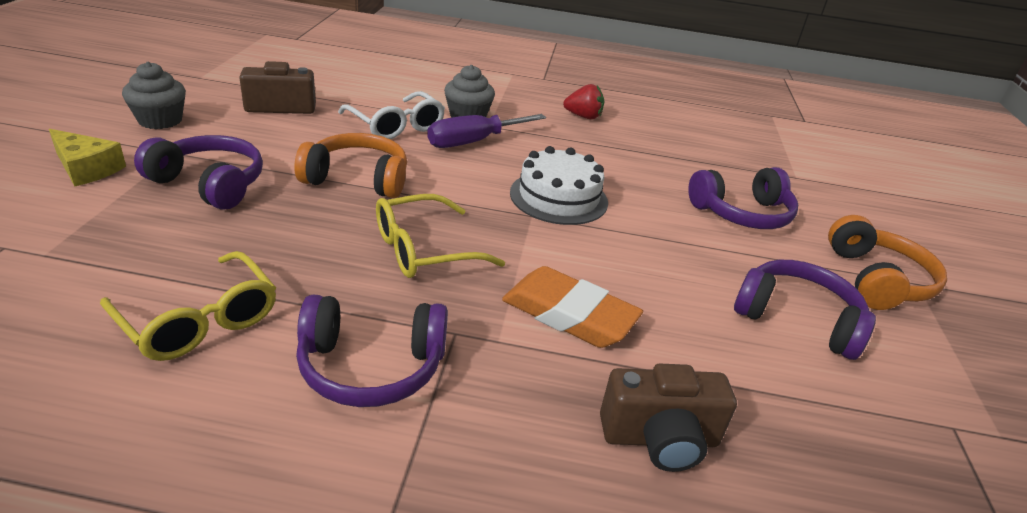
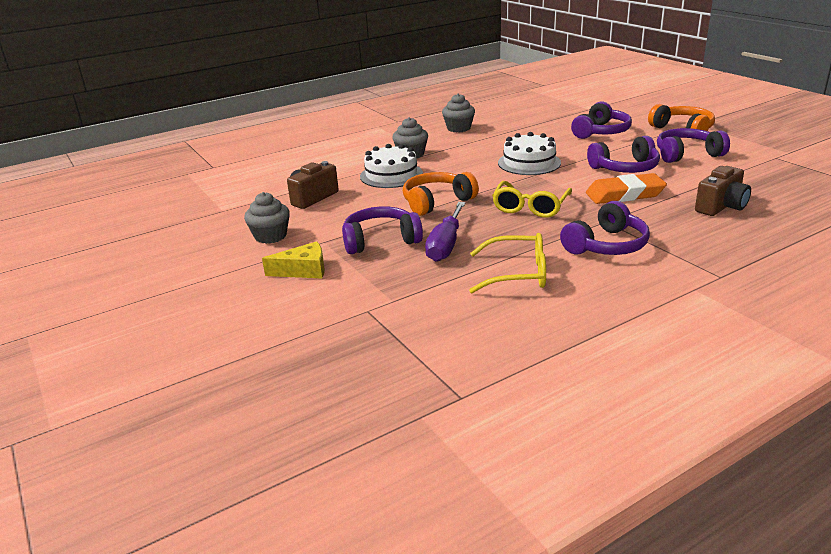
camera: 35 degrees left, 5 degrees down
(396, 126) = (391, 175): white glasses -> white cake
(473, 142) = (442, 162): purple screwdriver -> purple screwdriver (445, 245)
(583, 117) = (458, 128): red strawberry -> grey cupcake
(658, 279) = (625, 168): none -> purple headphones

